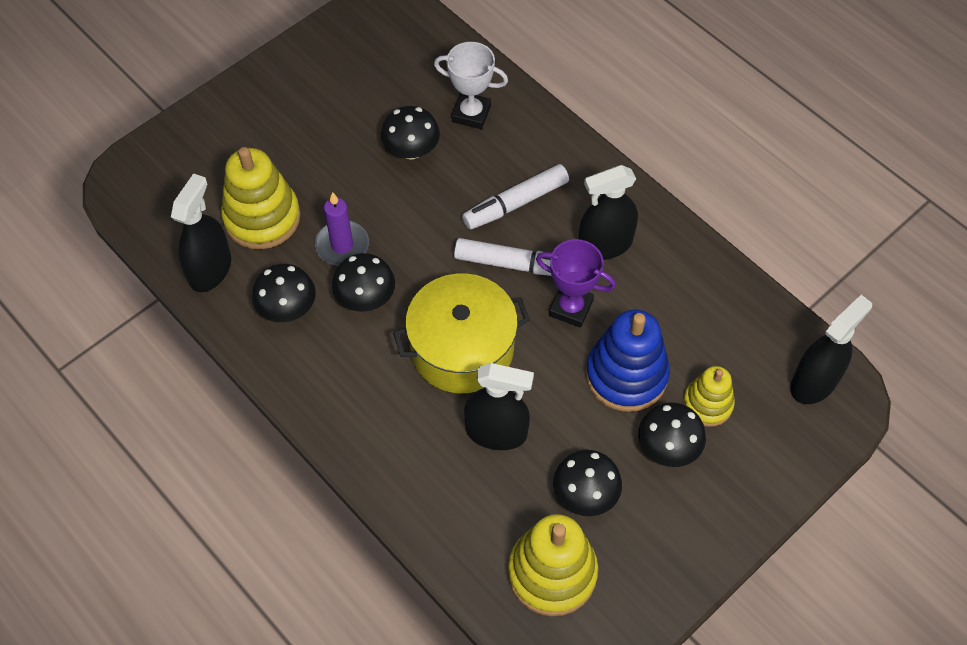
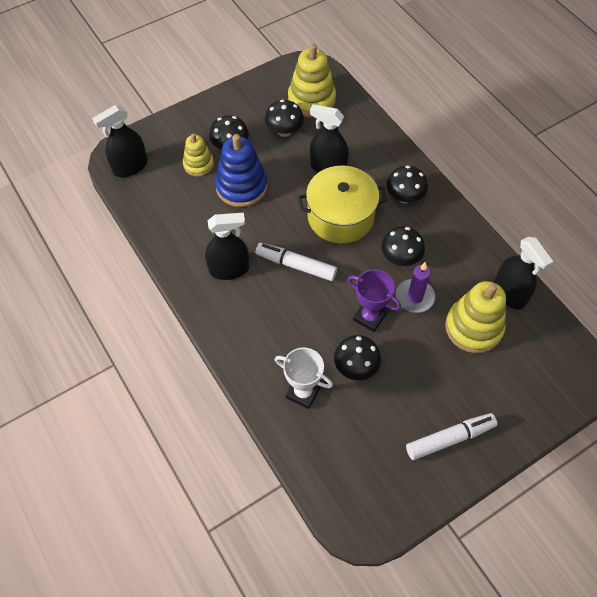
camera: 170 degrees left, 0 degrees up
(210, 270) = (509, 293): black spray bottle -> black spray bottle turned 60 degrees counterclockwise
(287, 308) = (454, 258): black mushroom -> black mushroom (404, 197)
(515, 203) = (284, 310): white marker -> white marker (450, 439)
(571, 308) = (264, 231): purple trophy -> purple trophy (369, 317)

